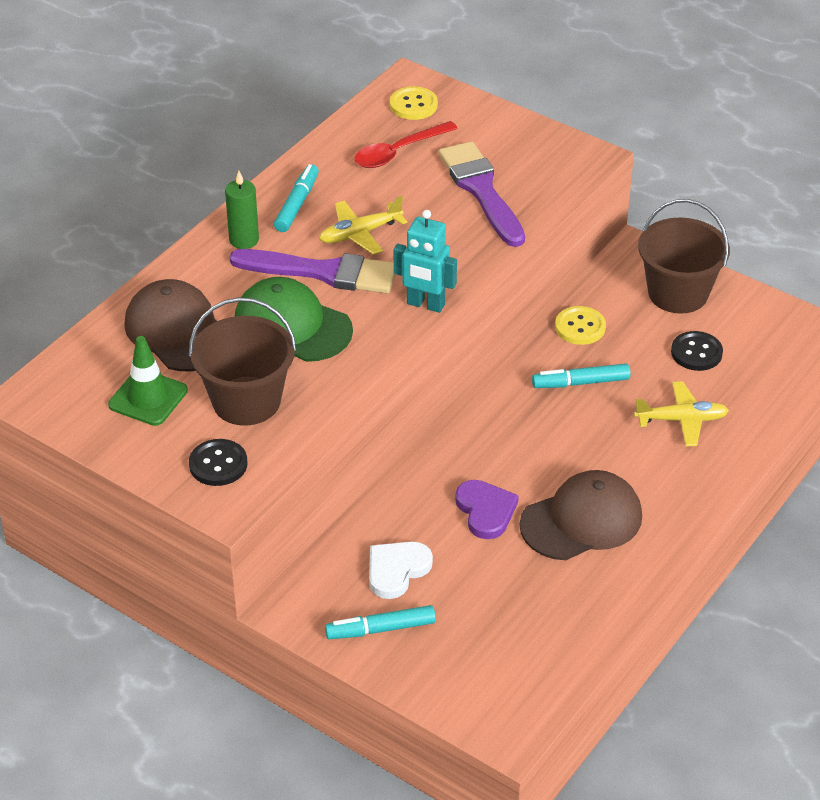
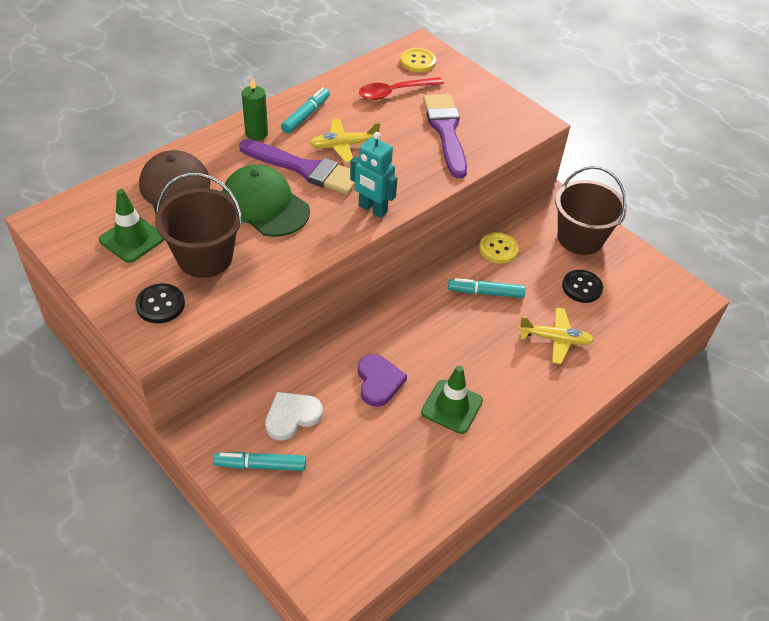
camera: 10 degrees right, 5 degrees up
(582, 520) = (452, 406): brown cap -> green traffic cone

